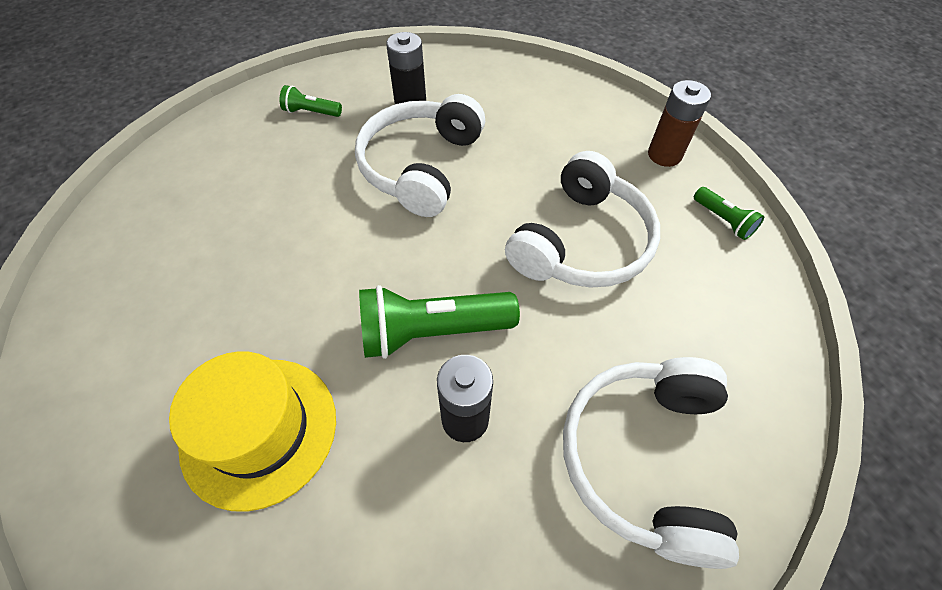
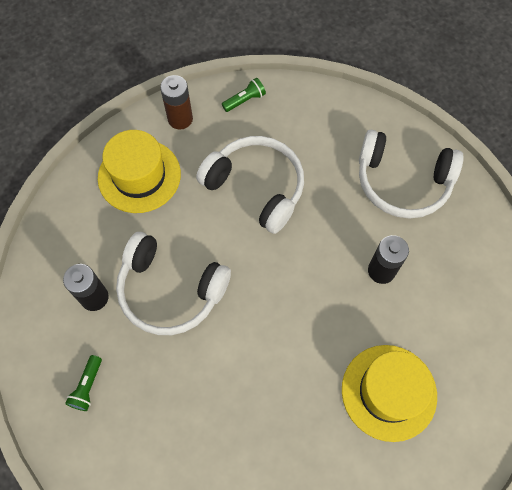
camera: 85 degrees left, 10 degrees up
(432, 331) = (322, 287): green flashlight -> none
(570, 126) = (139, 176): none -> yellow hat

